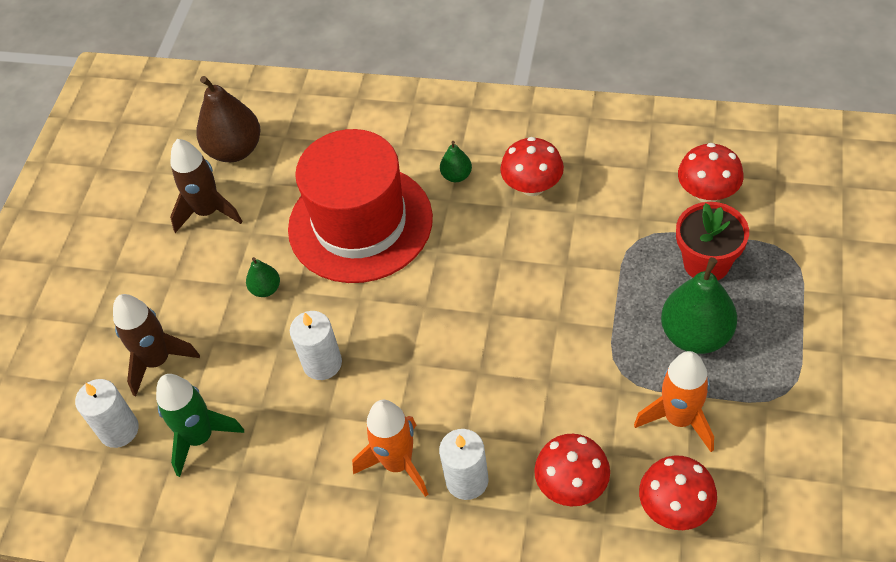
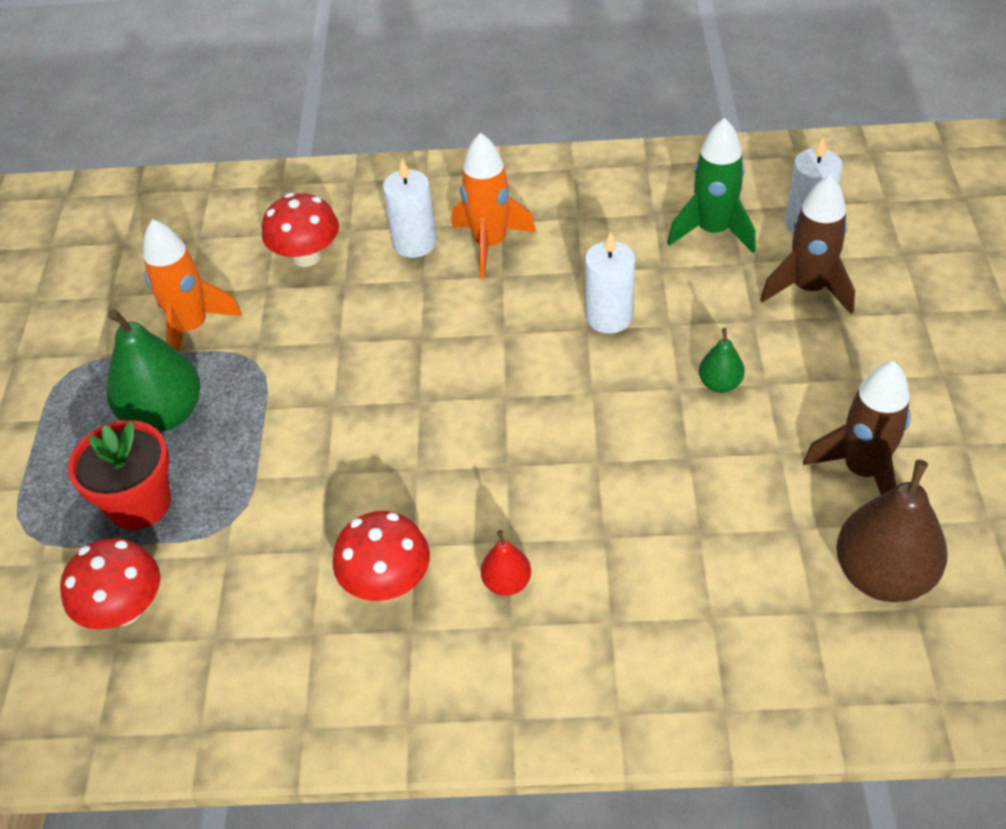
camera: 165 degrees right, 5 degrees down
(360, 223) = (628, 487): red hat -> none
(456, 176) = (507, 582): green pear -> red pear
(675, 508) = (203, 255): red mushroom -> none

